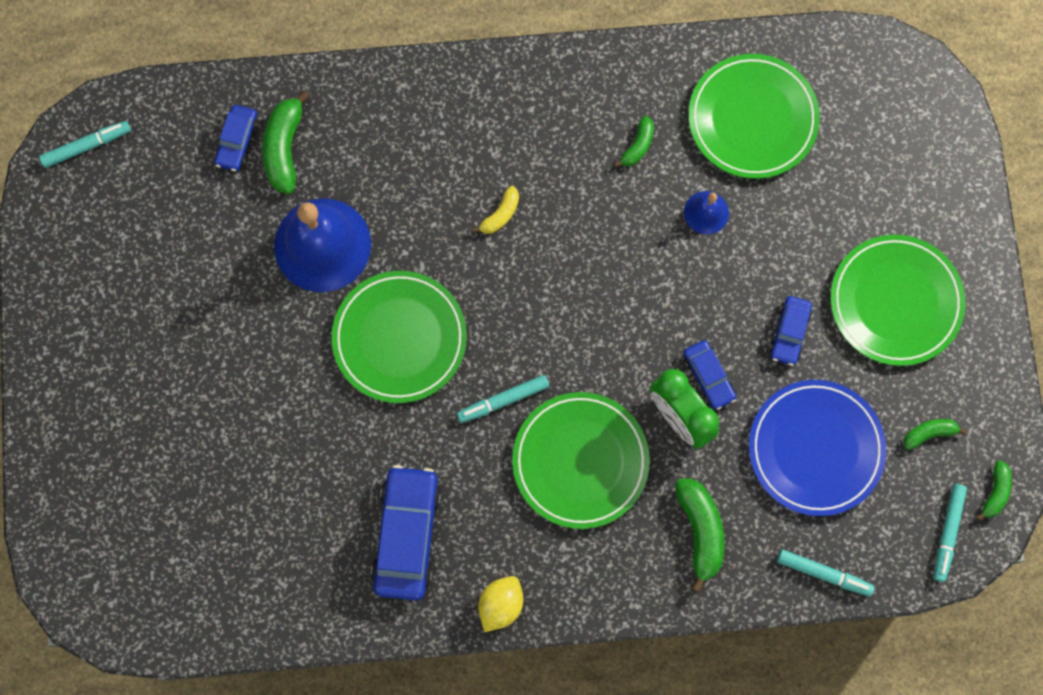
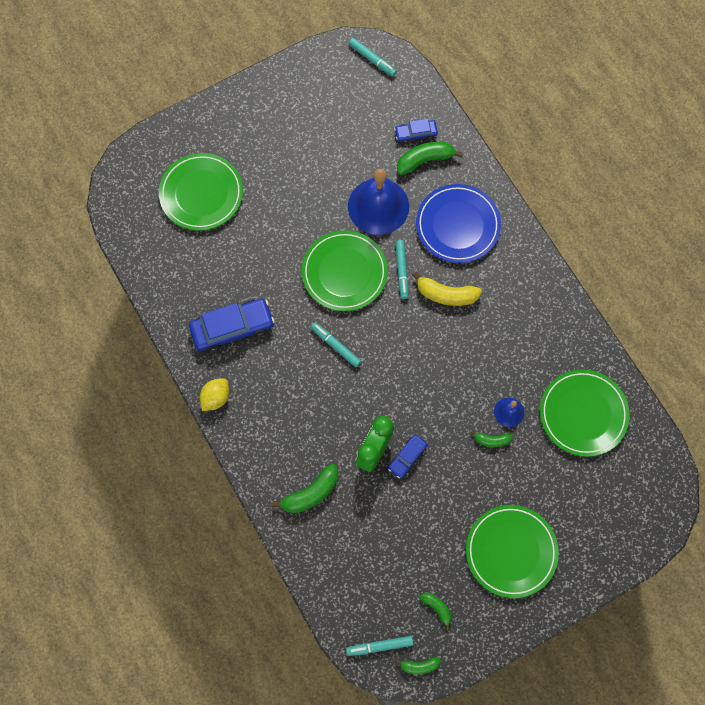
camera: 65 degrees right, 5 degrees down
(500, 215) = (446, 294): yellow banana -> yellow banana, size x1.75
(501, 604) = (216, 398): yellow lemon -> yellow lemon turned 60 degrees counterclockwise
(580, 461) = (320, 405): green plate -> green plate (201, 194)
(637, 146) = (529, 354): green banana -> green banana (492, 440)
(789, 332) = (458, 494): blue car -> none
(815, 448) = (394, 541): blue plate -> blue plate (457, 225)
(823, 573) = (319, 579): turquoise marker -> turquoise marker (402, 271)

